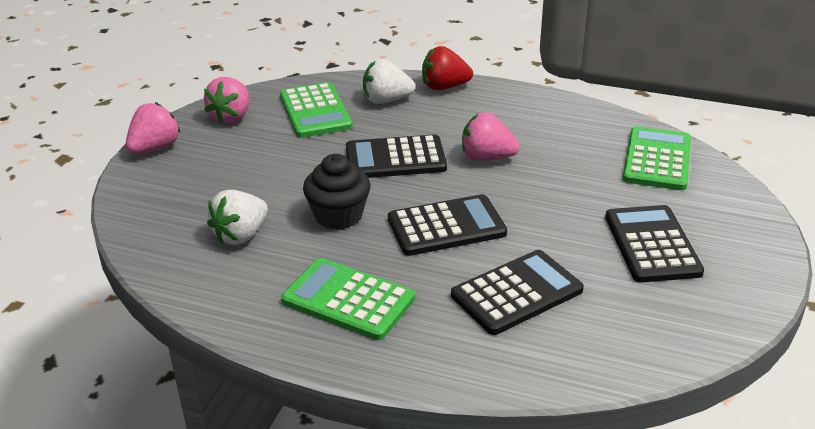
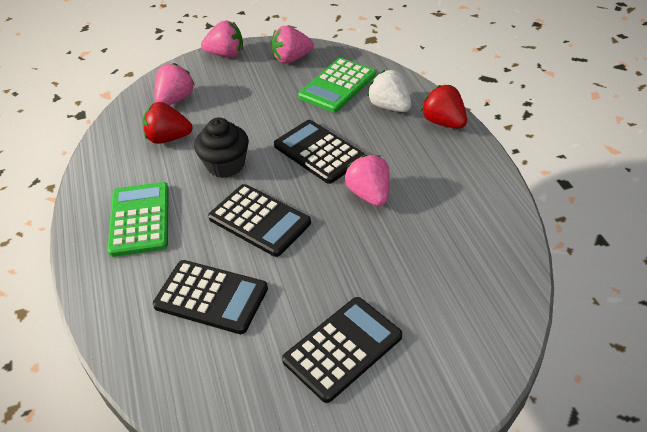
camera: 55 degrees right, 10 degrees up
(180, 207) = (175, 99): none -> pink strawberry
(241, 235) = (168, 138): white strawberry -> red strawberry
(657, 159) = (478, 294): green calculator -> none

